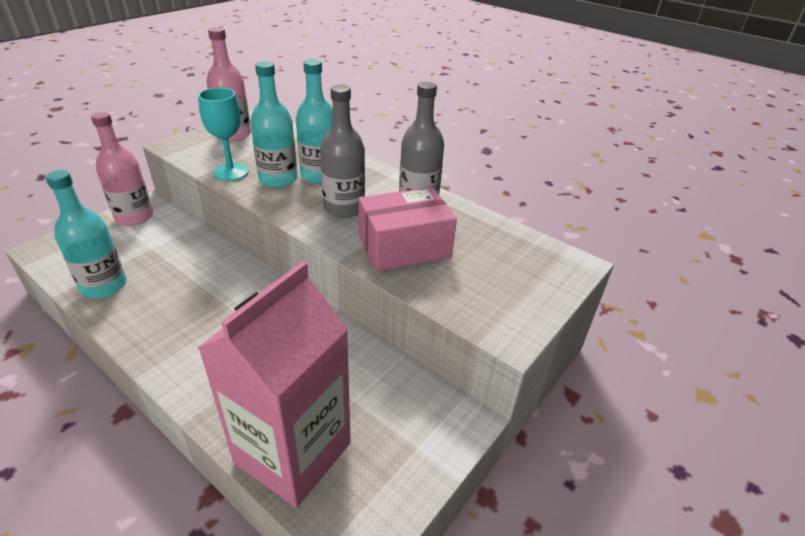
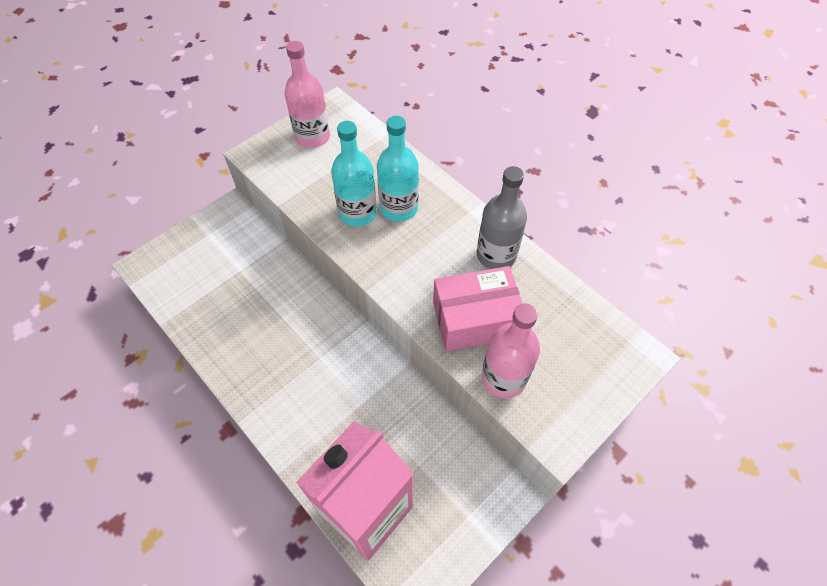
camera: 10 degrees right, 20 degrees up
(104, 286) = (202, 316): turquoise bottle -> none
(134, 217) = (220, 226): pink bottle -> pink bottle (503, 378)
(231, 172) = (311, 199): turquoise goblet -> none
(344, 208) = (421, 260): grey bottle -> none

